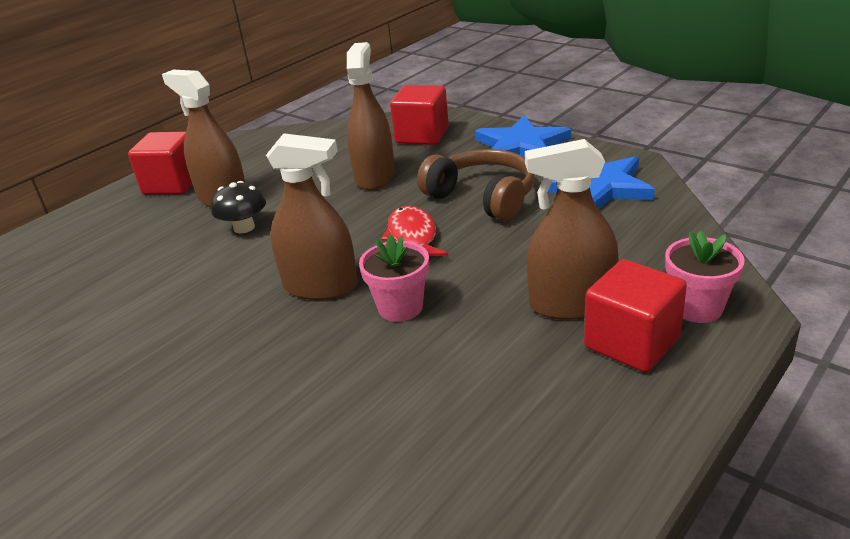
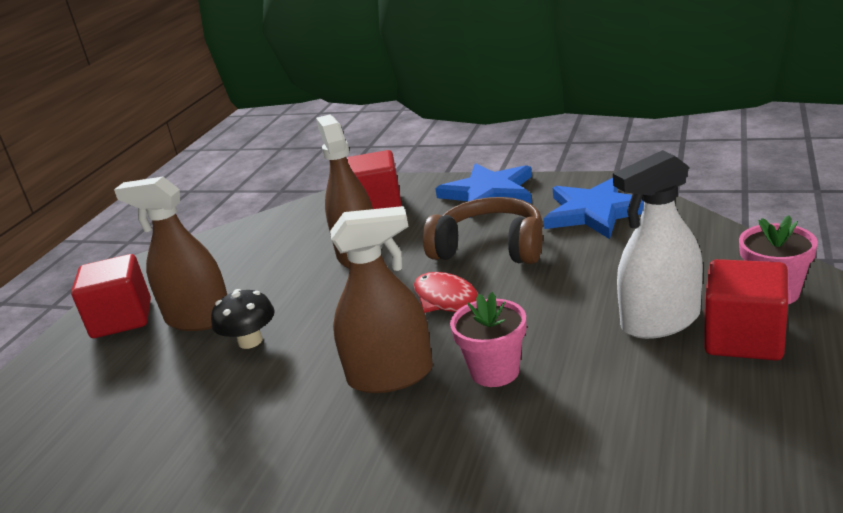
camera: 20 degrees left, 5 degrees down
(571, 304) = (660, 321): brown spray bottle -> white spray bottle

